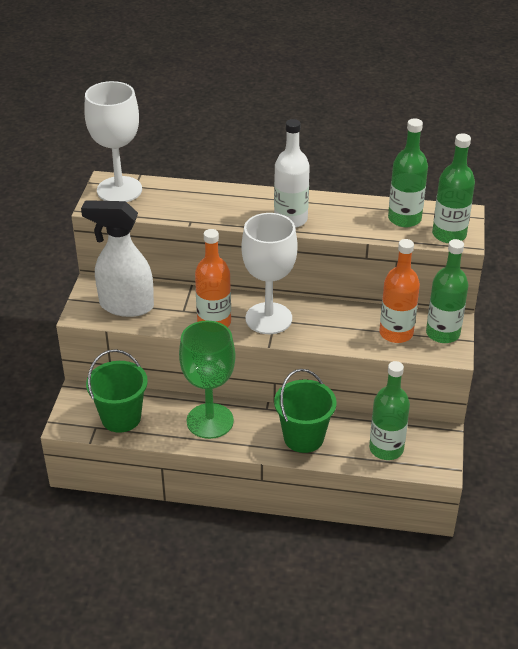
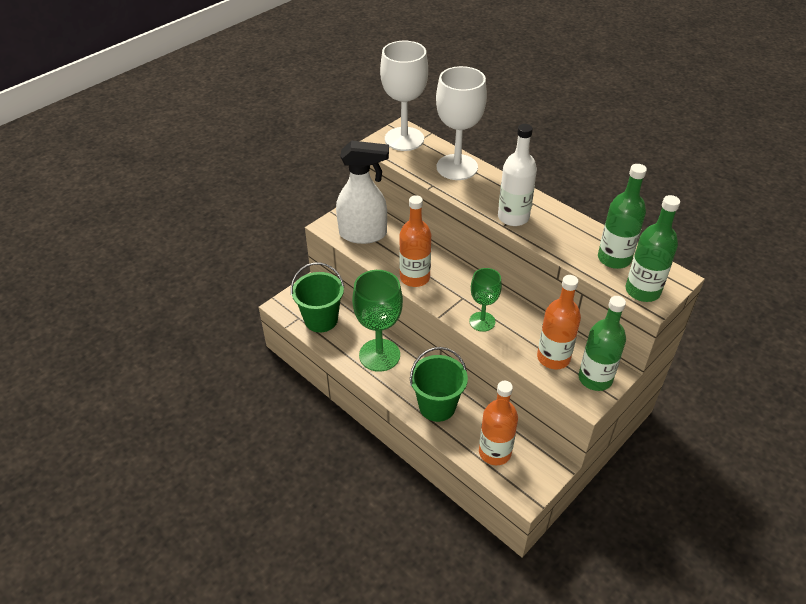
camera: 35 degrees right, 5 degrees up
(125, 306) = (363, 234): white spray bottle -> white spray bottle turned 135 degrees clockwise
(268, 318) = (459, 294): white goblet -> white goblet (457, 167)
(310, 332) = (482, 321): none -> green goblet
(386, 449) = (495, 452): green bottle -> orange bottle

